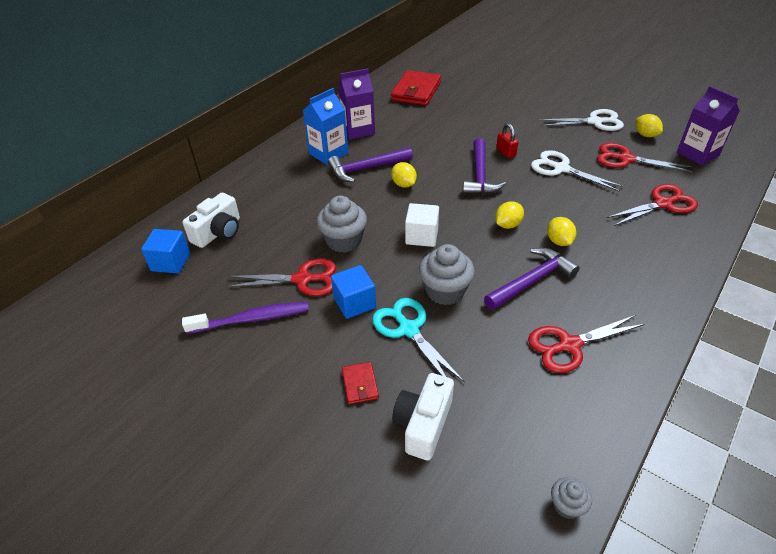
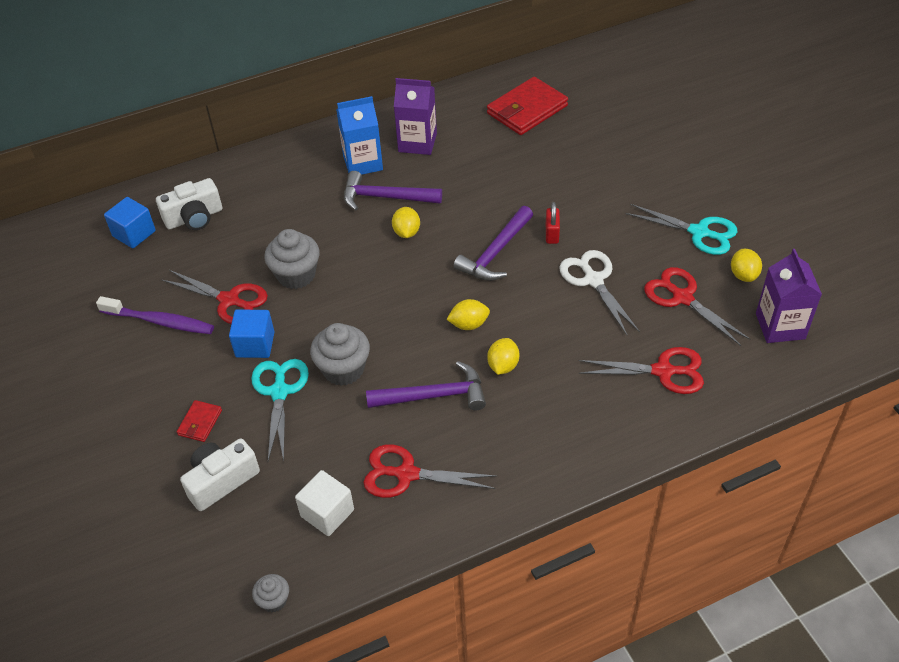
camera: 30 degrees right, 5 degrees up
(421, 236) = (372, 301): white cube -> white cube (327, 513)
(594, 122) = (699, 232): white scissors -> turquoise scissors

